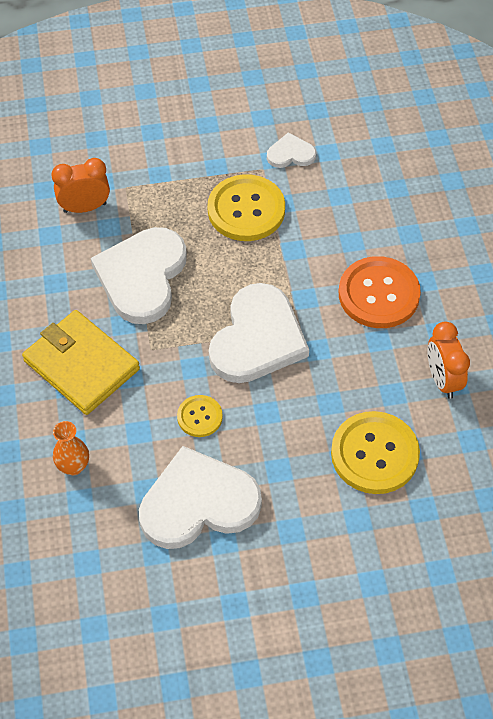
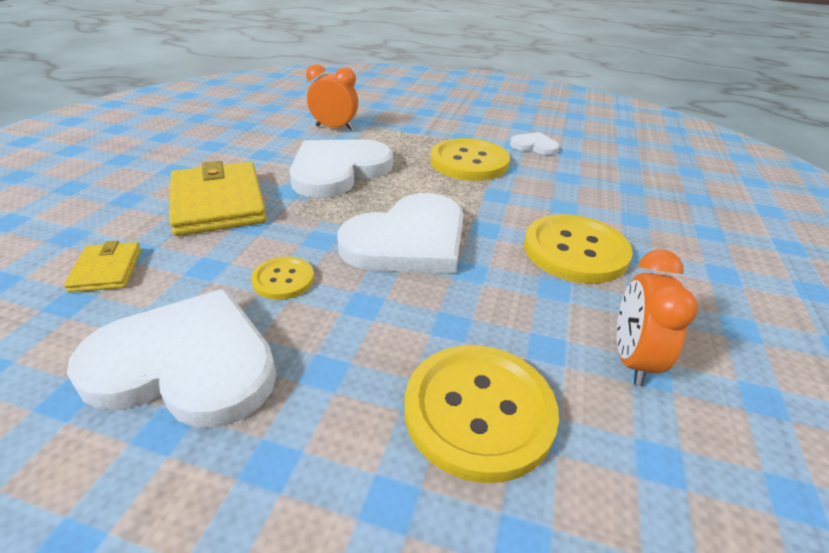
camera: 25 degrees right, 20 degrees down
(73, 466) = (106, 270): orange vase -> yellow wallet
(378, 294) = (575, 251): orange button -> yellow button

